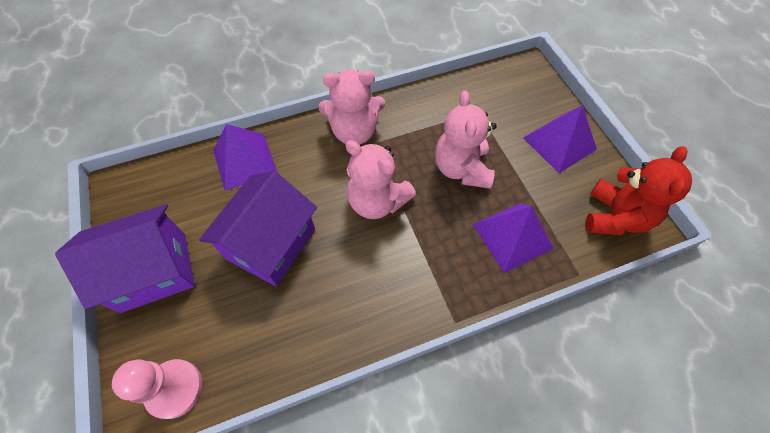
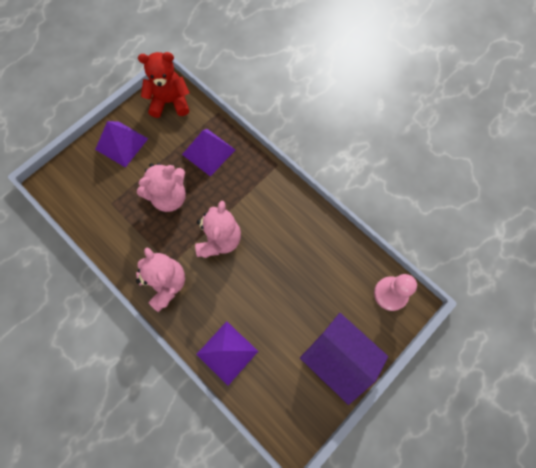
camera: 115 degrees left, 10 degrees up
(271, 244) = (282, 292): purple house -> none

